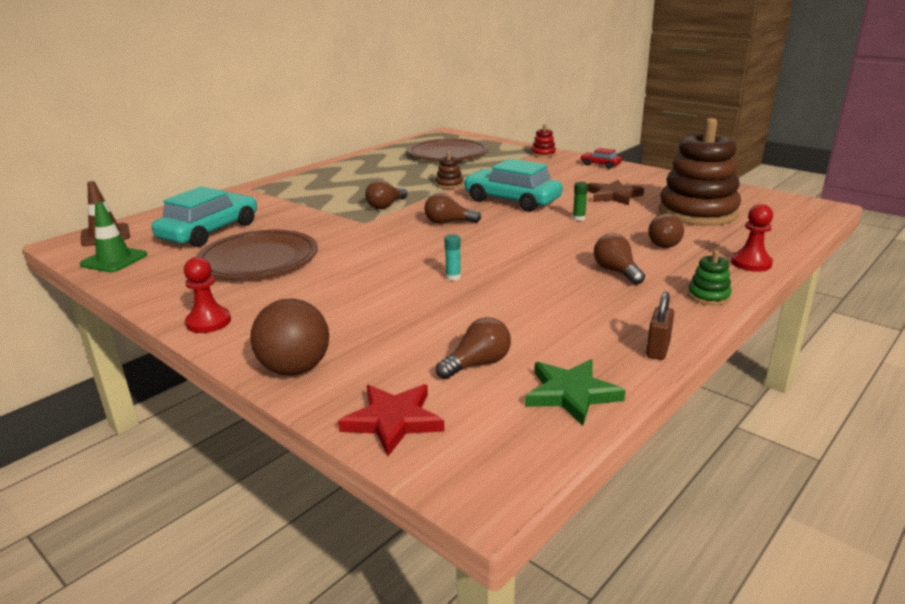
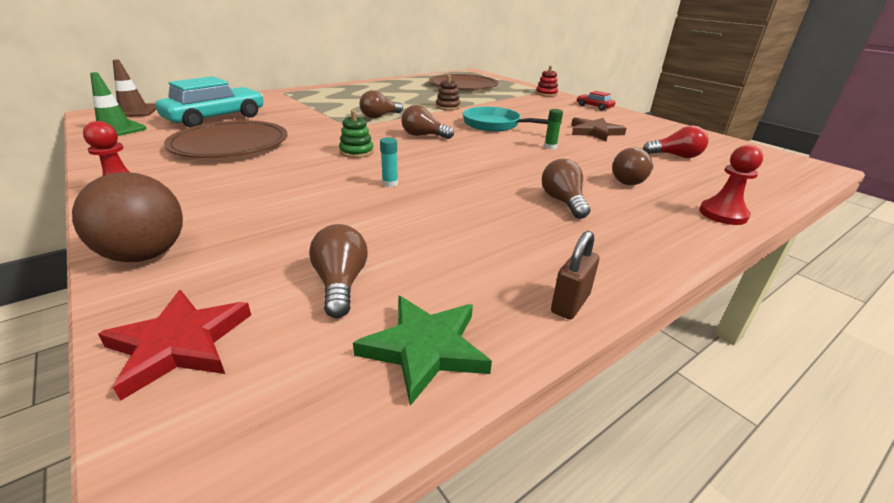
camera: 10 degrees right, 5 degrees up
(477, 364) = (341, 284): brown light bulb -> brown light bulb turned 75 degrees counterclockwise
(512, 200) = (495, 125): turquoise car -> turquoise pan
(697, 212) = (675, 156): brown stacking toy -> red light bulb
(708, 296) = (660, 244): green stacking toy -> green stacking toy (356, 152)

